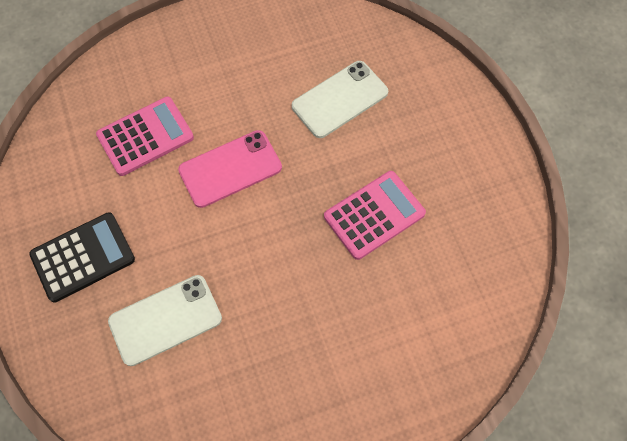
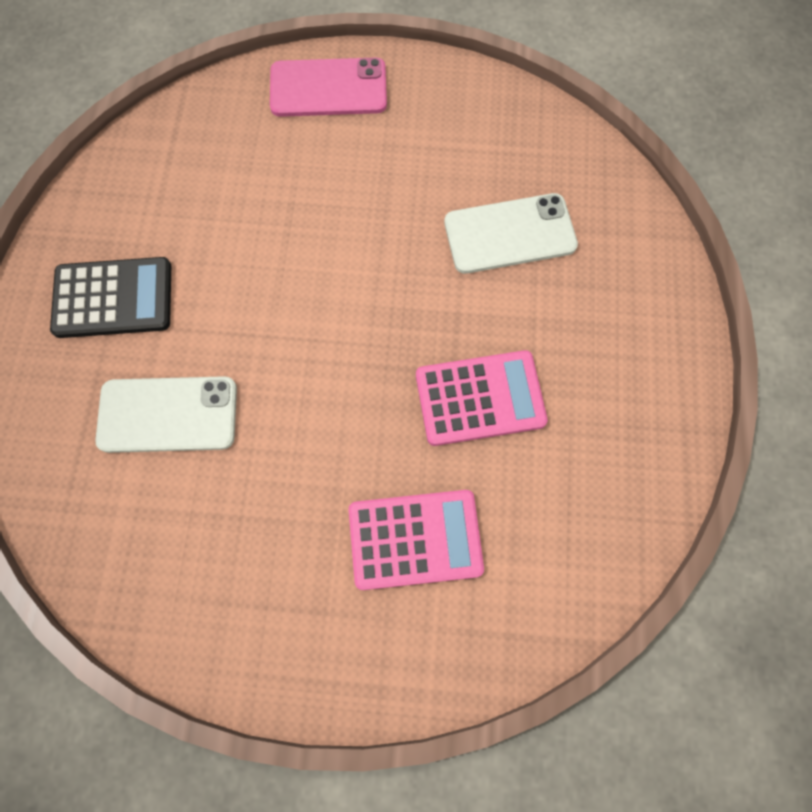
camera: 25 degrees right, 5 degrees up
(145, 136) = (253, 185): pink calculator -> pink calculator (415, 539)
(230, 169) = (333, 265): pink phone -> pink phone (328, 88)

